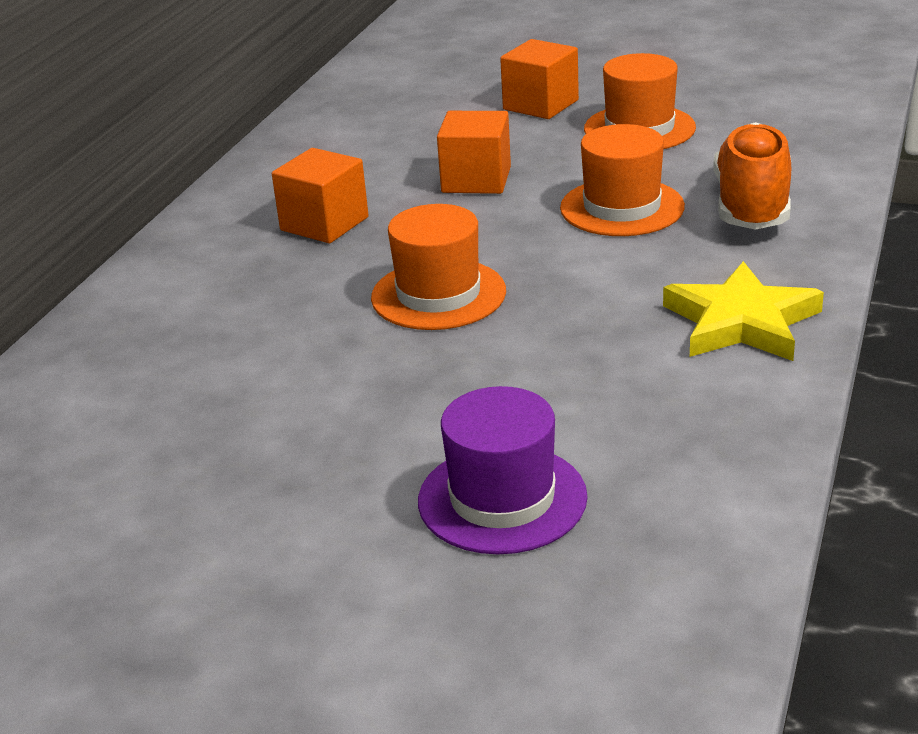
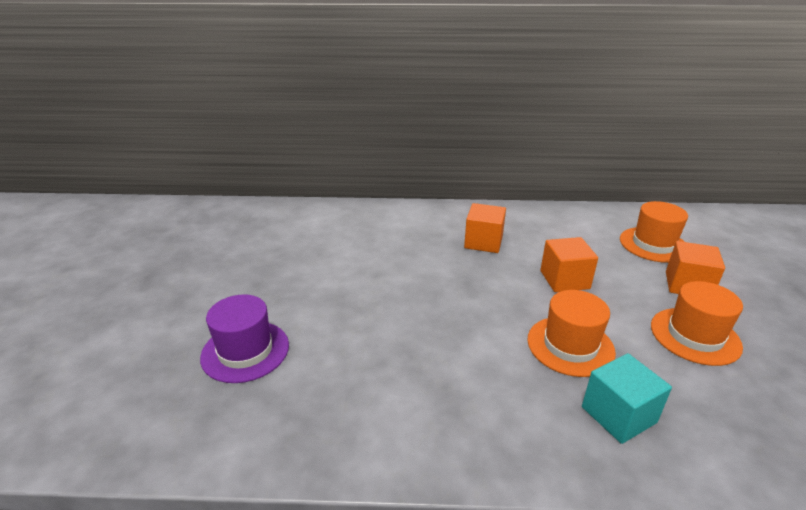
camera: 70 degrees right, 0 degrees up
(438, 294) = (429, 292): orange hat -> orange hat (653, 244)
(741, 322) = (445, 428): yellow star -> none
(751, 206) = (618, 415): orange shoe -> turquoise cube

